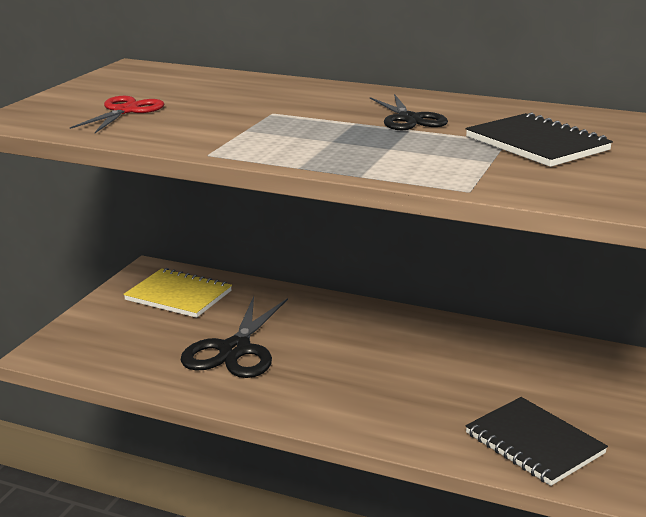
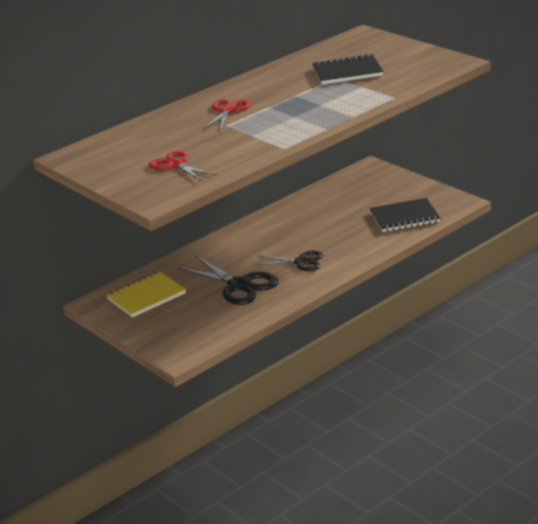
camera: 60 degrees left, 5 degrees up
(321, 106) = (228, 111): none -> red scissors
(409, 119) = (277, 93): black scissors -> black scissors (301, 262)

